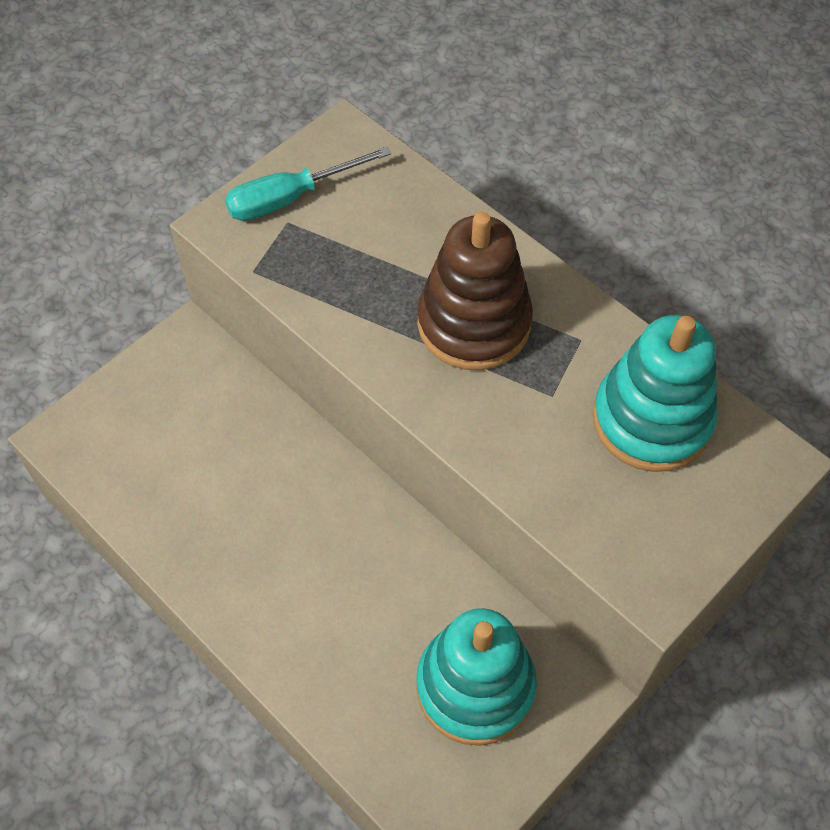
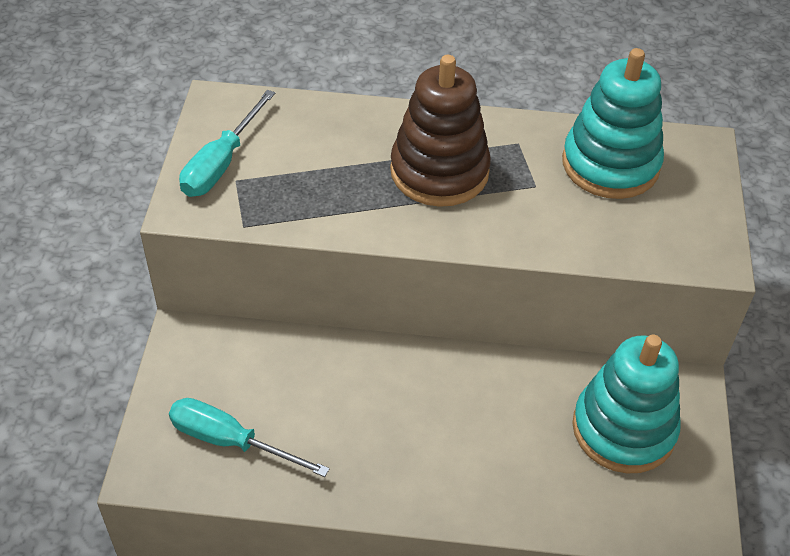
camera: 40 degrees left, 10 degrees down
(141, 456) = (230, 441): none -> turquoise screwdriver

